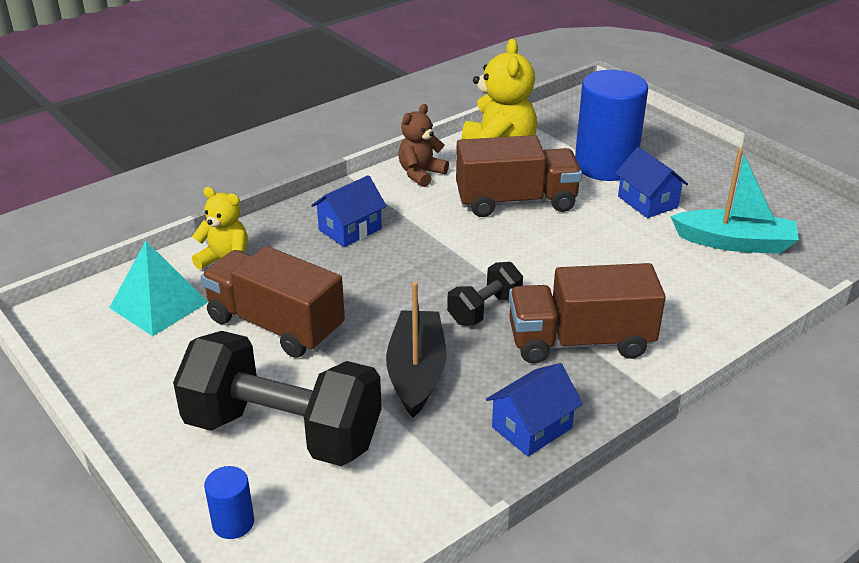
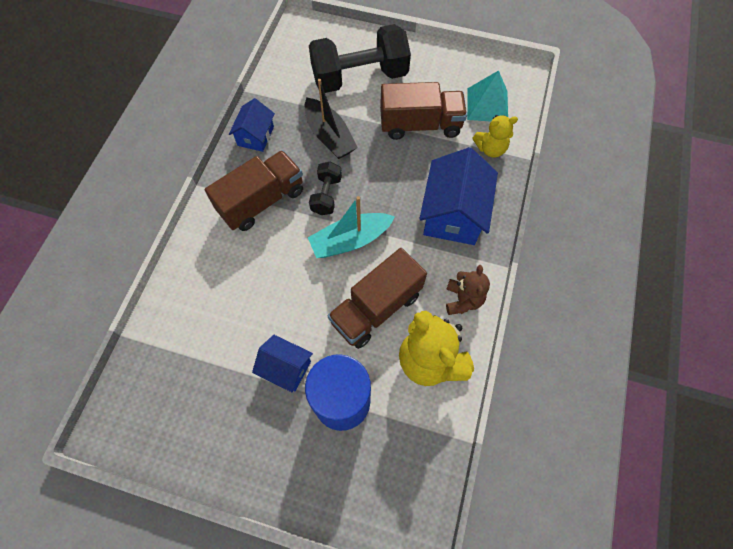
camera: 145 degrees right, 30 degrees up
(233, 523) = (341, 37): blue cylinder -> none
(350, 229) = (453, 214): blue house -> blue house, size x1.75
(734, 242) = (205, 353): turquoise boat -> turquoise boat (350, 240)

